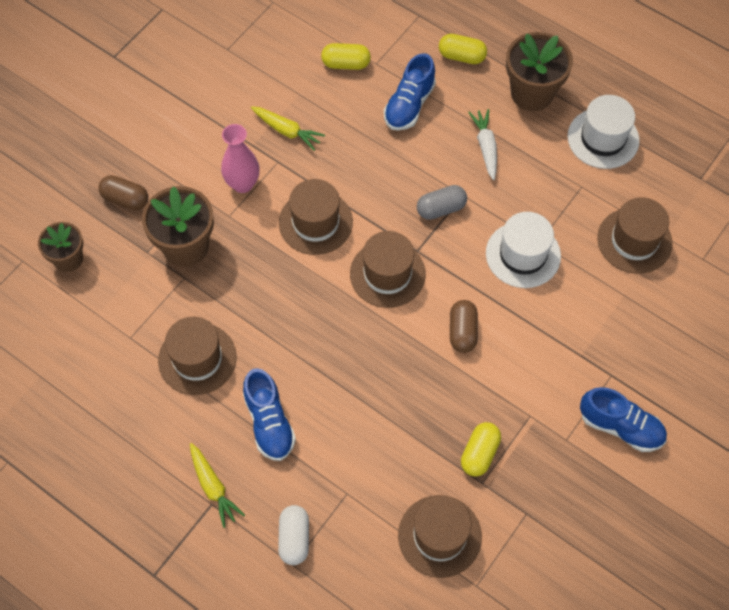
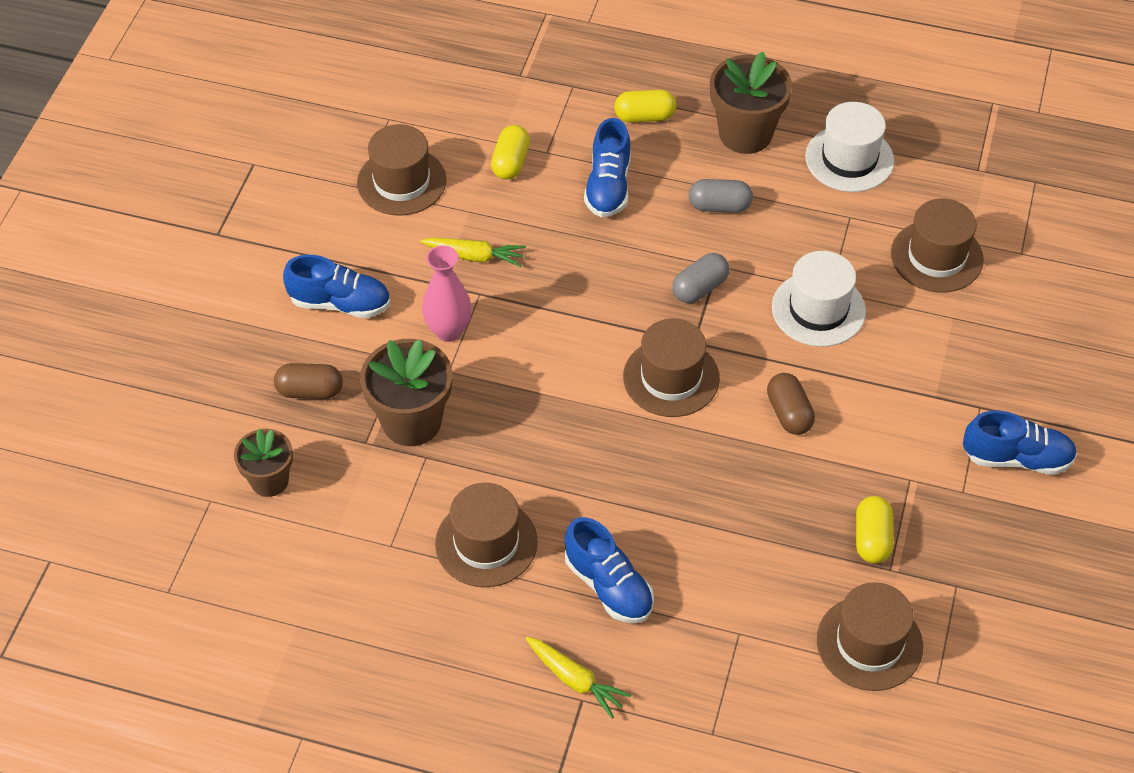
camera: 20 degrees left, 10 degrees down
(176, 138) = (340, 303): none -> blue shoe
(294, 538) = (700, 704): white capsule -> none
(315, 222) = (558, 347): brown hat -> brown hat (401, 182)
(346, 64) = (510, 162): yellow capsule -> yellow capsule turned 60 degrees counterclockwise
(485, 147) = (719, 206): white carrot -> grey capsule

